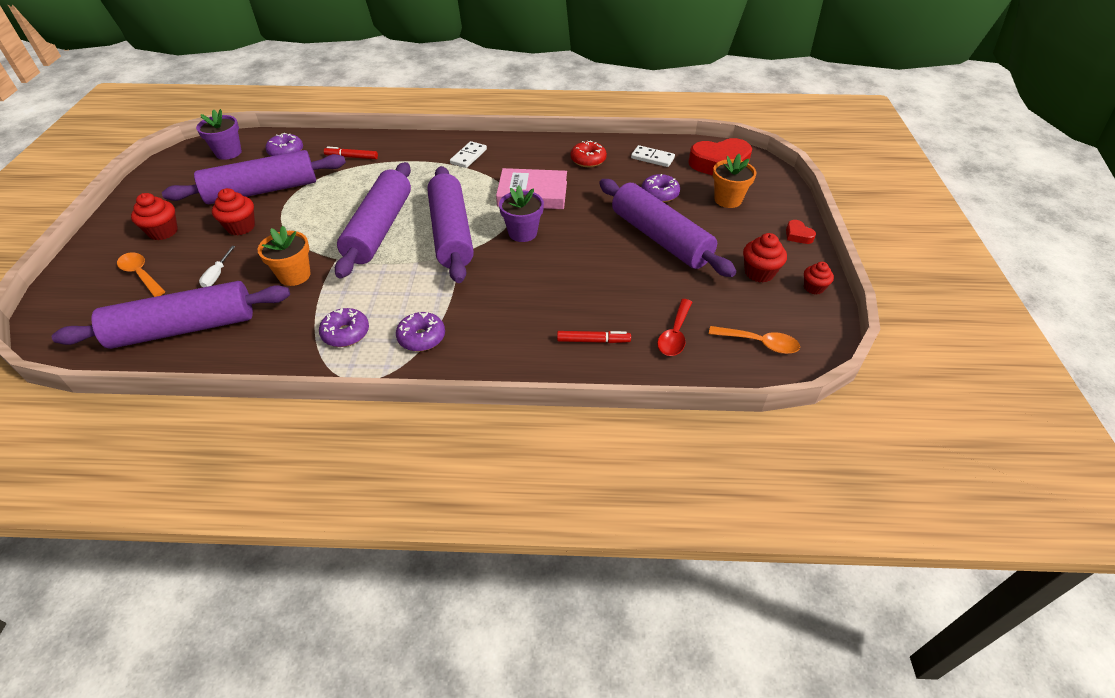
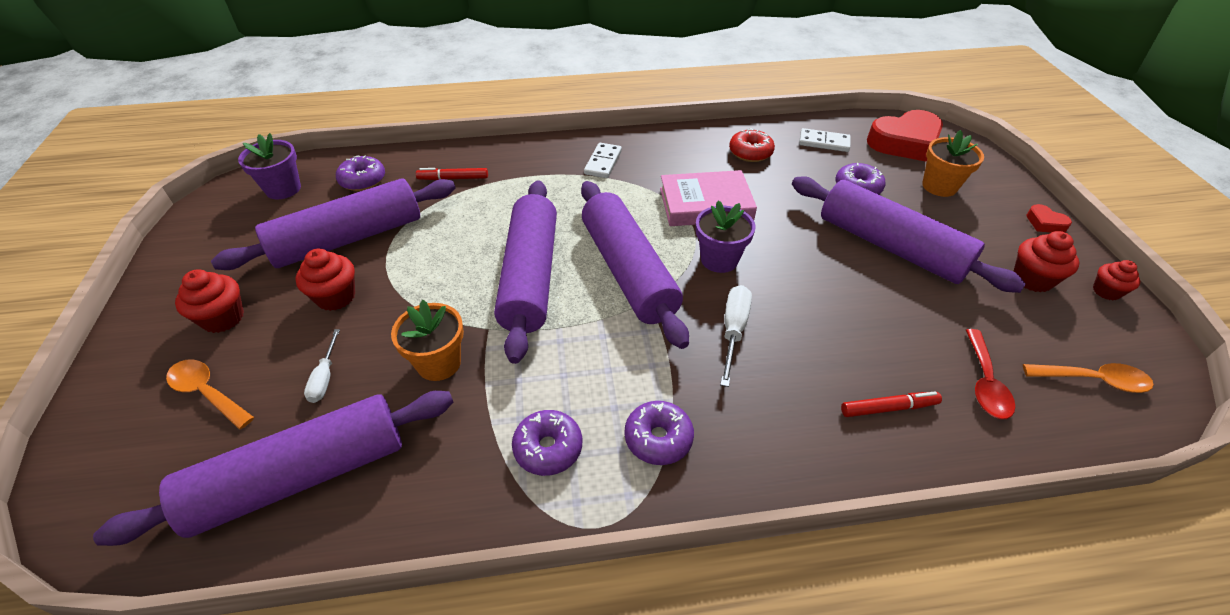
camera: 10 degrees left, 0 degrees up
(508, 280) = (733, 331): none -> white screwdriver

